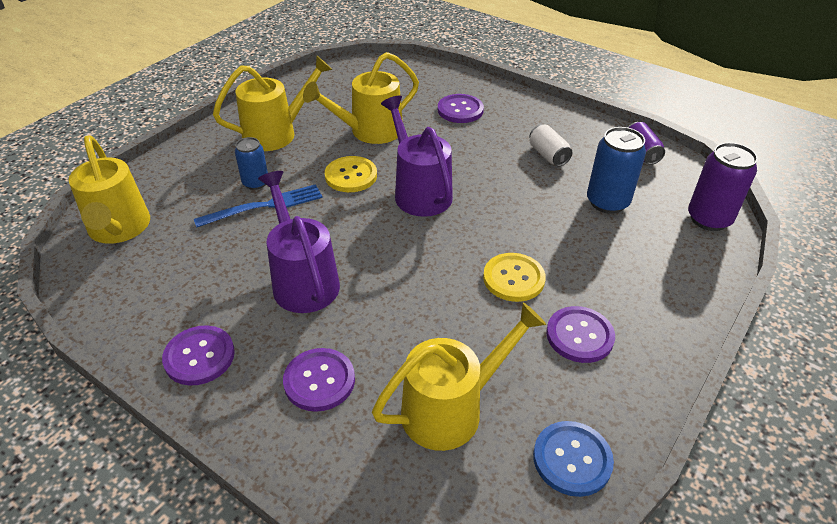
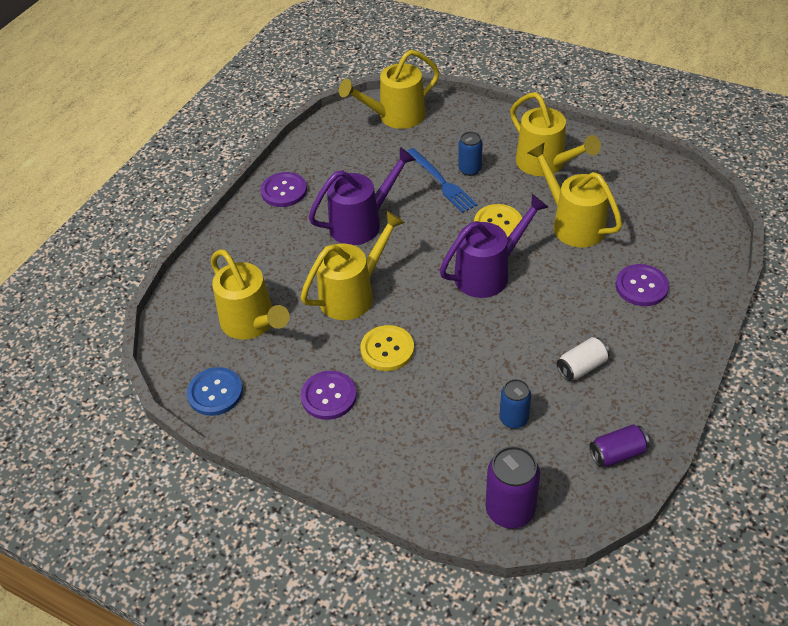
camera: 85 degrees right, 5 degrees up
(319, 381) = (270, 252): purple button -> none
(422, 299) = (353, 294): none -> yellow watering can
(607, 202) = (513, 419): blue can -> blue can, size x0.63

